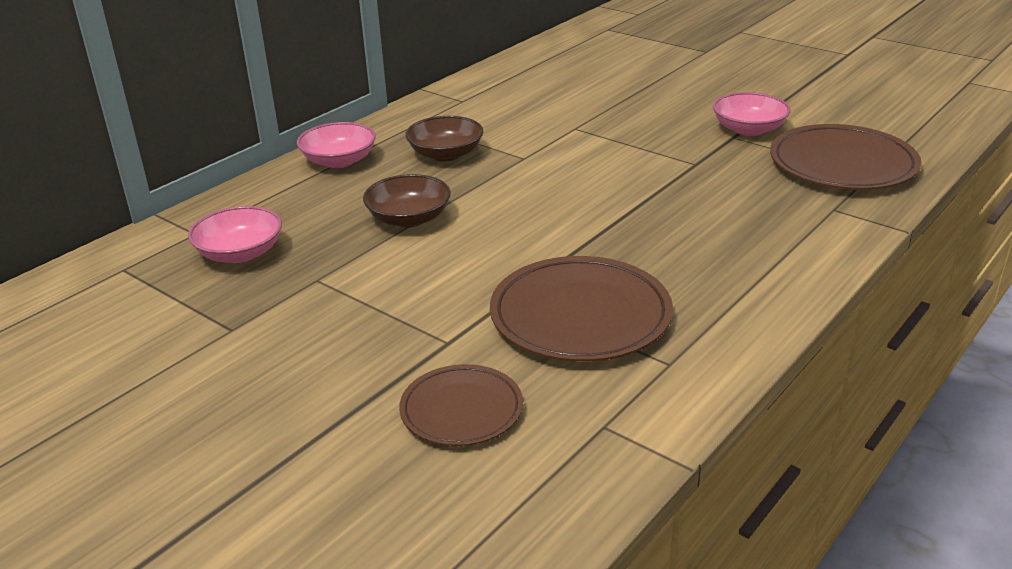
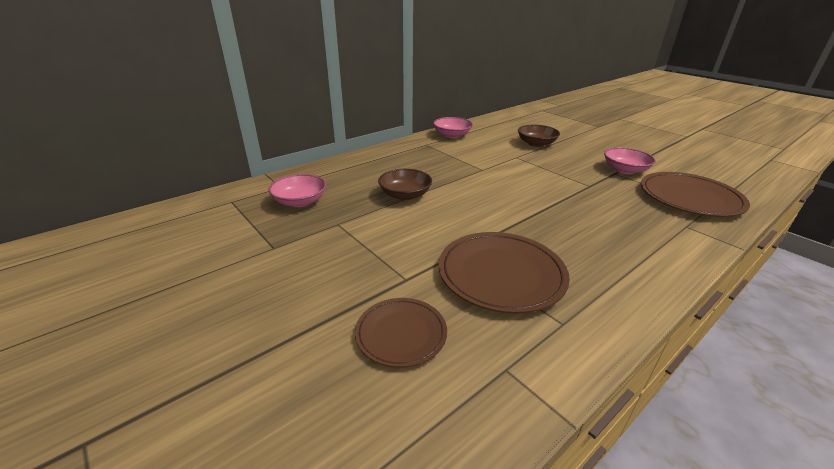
camera: 10 degrees right, 0 degrees up
(339, 161) = (376, 158): pink bowl -> pink bowl (452, 135)
(446, 154) = (437, 162): brown bowl -> brown bowl (536, 144)

